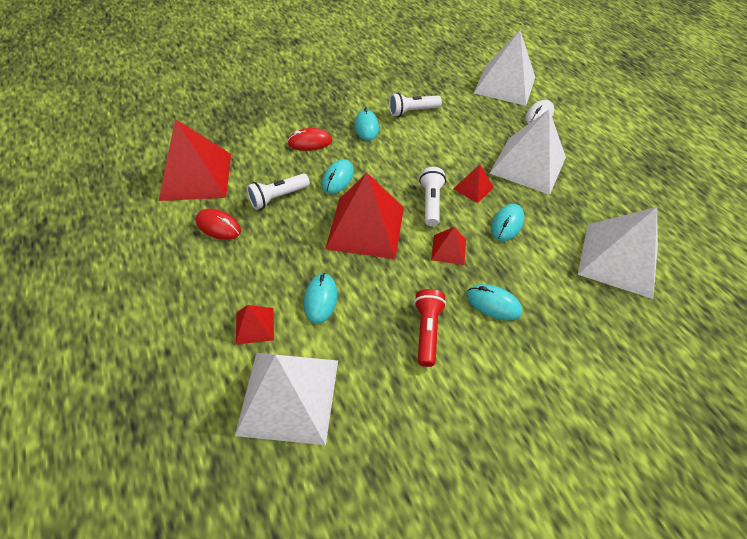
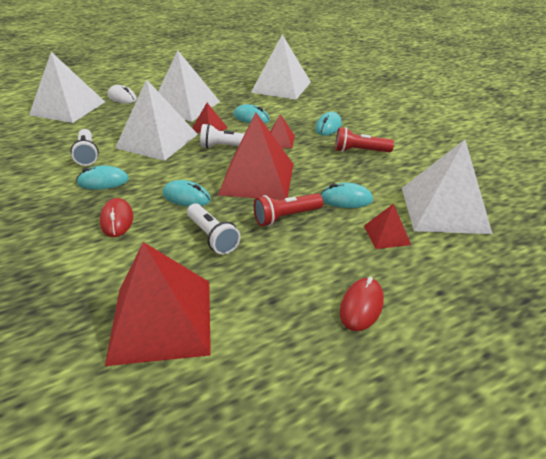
camera: 90 degrees left, 15 degrees down
(218, 226) = (260, 280): red mouse -> red mouse (361, 306)
(297, 247) = (286, 217): none -> red flashlight
(441, 151) = (157, 141): none -> white pyramid

